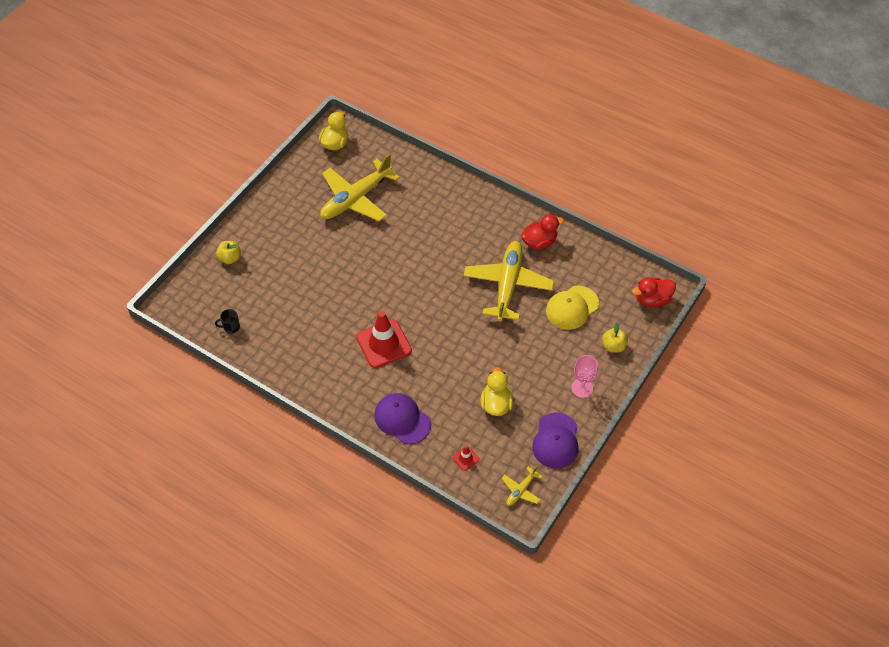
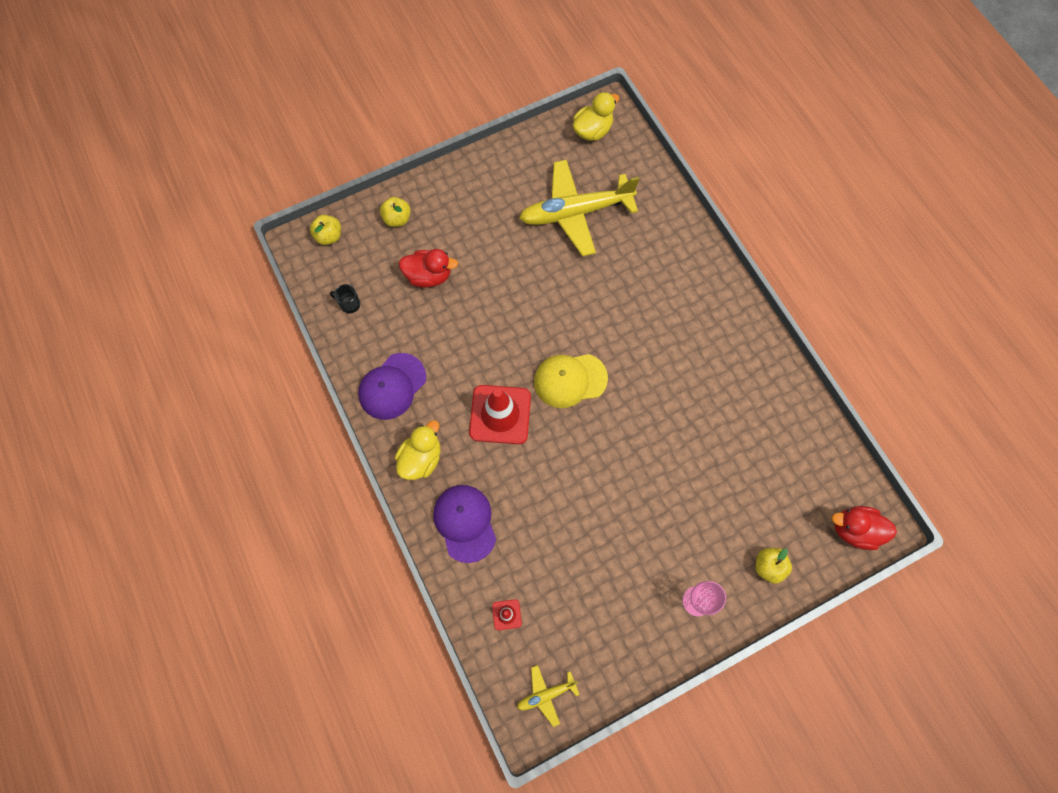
camera: 30 degrees right, 15 degrees up
(186, 292) = (329, 236): none -> yellow apple
(496, 404) = (582, 564): yellow duck -> yellow duck (421, 458)
(508, 285) = (686, 415): yellow plane -> none
(539, 242) = (757, 377): red duck -> red duck (429, 276)
(556, 441) = (624, 654): purple cap -> purple cap (392, 386)
(572, 308) = (747, 486): yellow cap -> yellow cap (570, 380)

